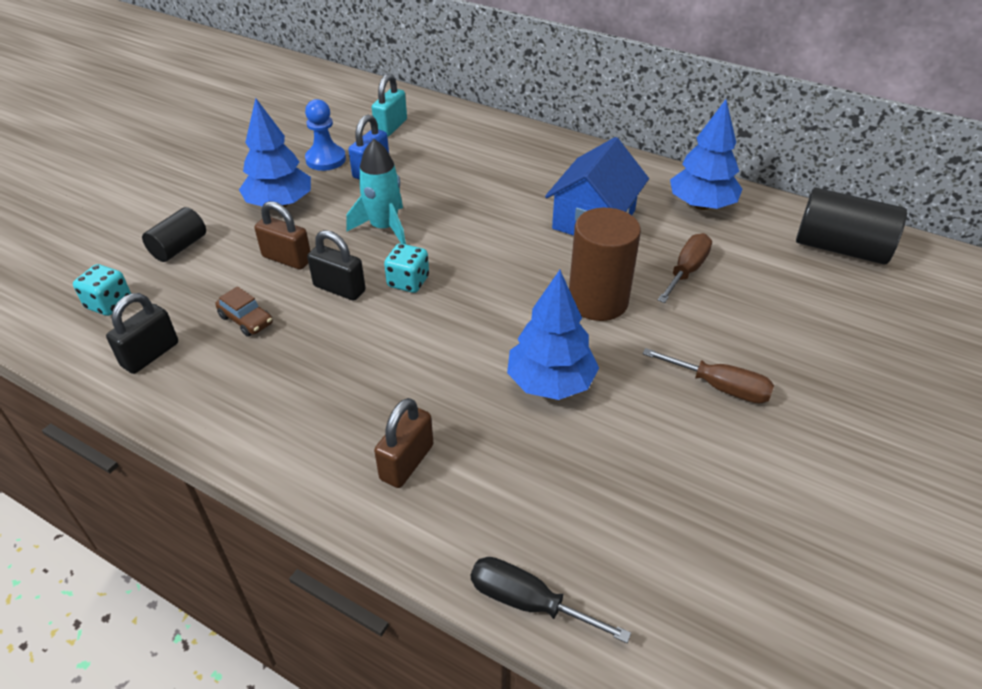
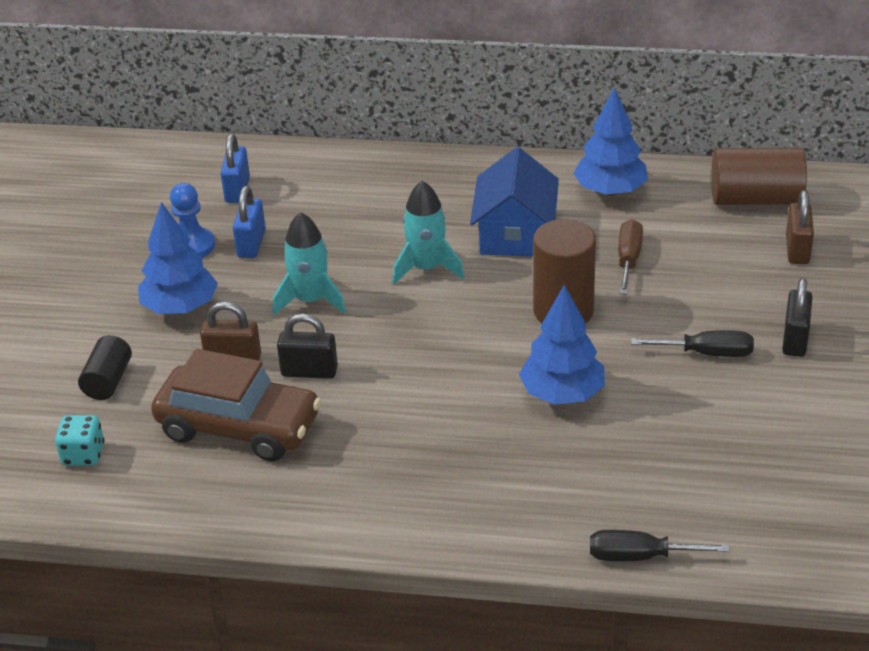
camera: 20 degrees left, 5 degrees down
(150, 354) = (169, 485): black padlock -> black padlock (795, 340)
(246, 320) = (239, 427): brown car -> brown car, size x2.46
(391, 127) = (237, 190): turquoise padlock -> blue padlock
(407, 462) = (479, 494): brown padlock -> brown padlock (797, 250)
(408, 282) = (373, 345): turquoise dice -> none
(498, 228) = (426, 268): none -> turquoise rocket
(720, 387) = (707, 353): brown screwdriver -> black screwdriver
(840, 248) = (755, 199): black cylinder -> brown cylinder

